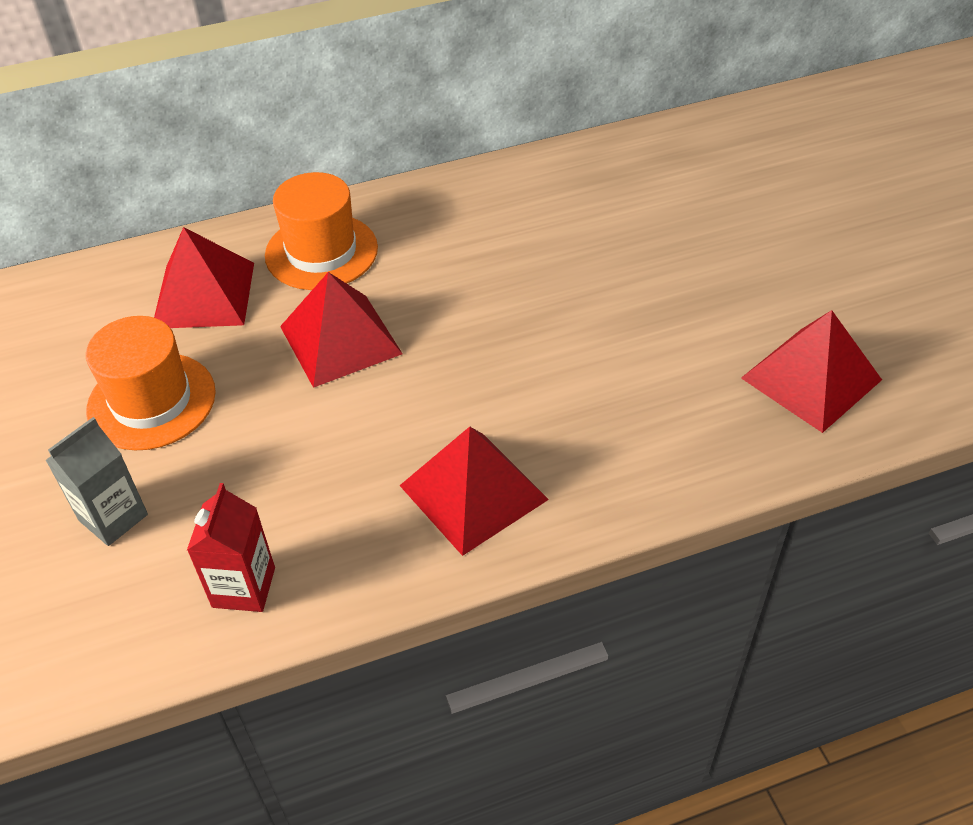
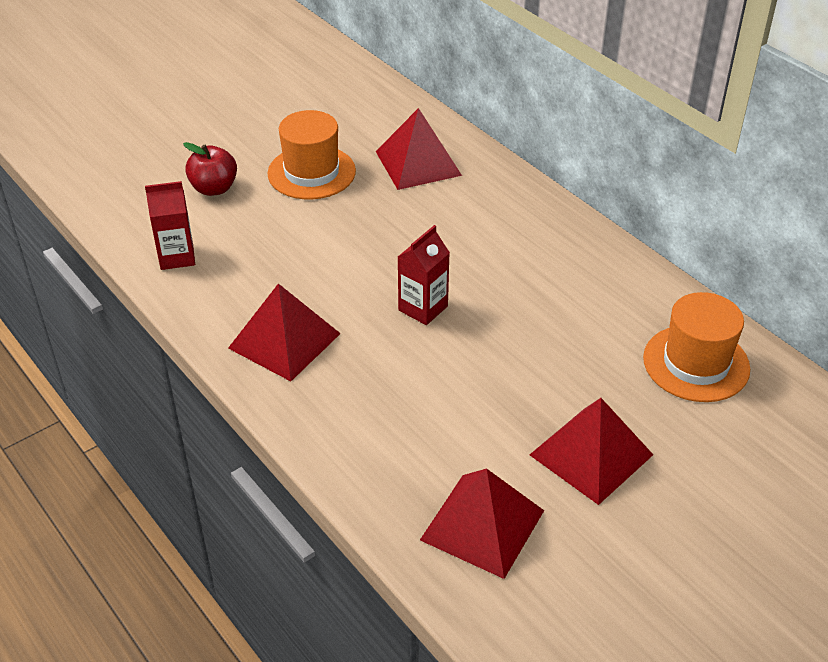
camera: 70 degrees right, 5 degrees down
(113, 517) = (214, 188): grey carton -> red apple
(321, 252) = (491, 203): orange hat -> orange hat (696, 363)
(340, 339) = (404, 238): red pyramid -> red pyramid (591, 454)
(473, 351) = (423, 308): none -> red carton

